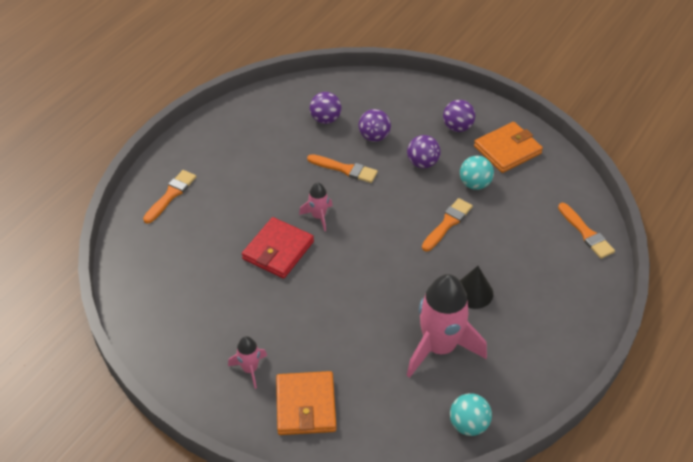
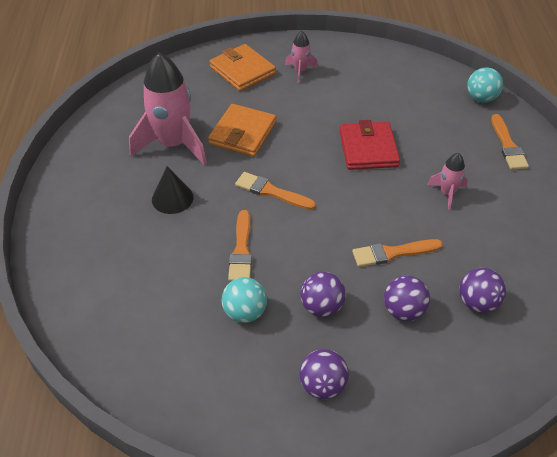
camera: 145 degrees right, 0 degrees up
(318, 217) = (366, 193): pink rocket -> pink rocket (447, 193)
(468, 424) = (118, 109): turquoise ball -> turquoise ball (481, 98)
(507, 150) = (237, 386): orange wallet -> orange wallet (242, 133)
(586, 233) = (85, 318): orange brush -> orange brush (271, 192)

